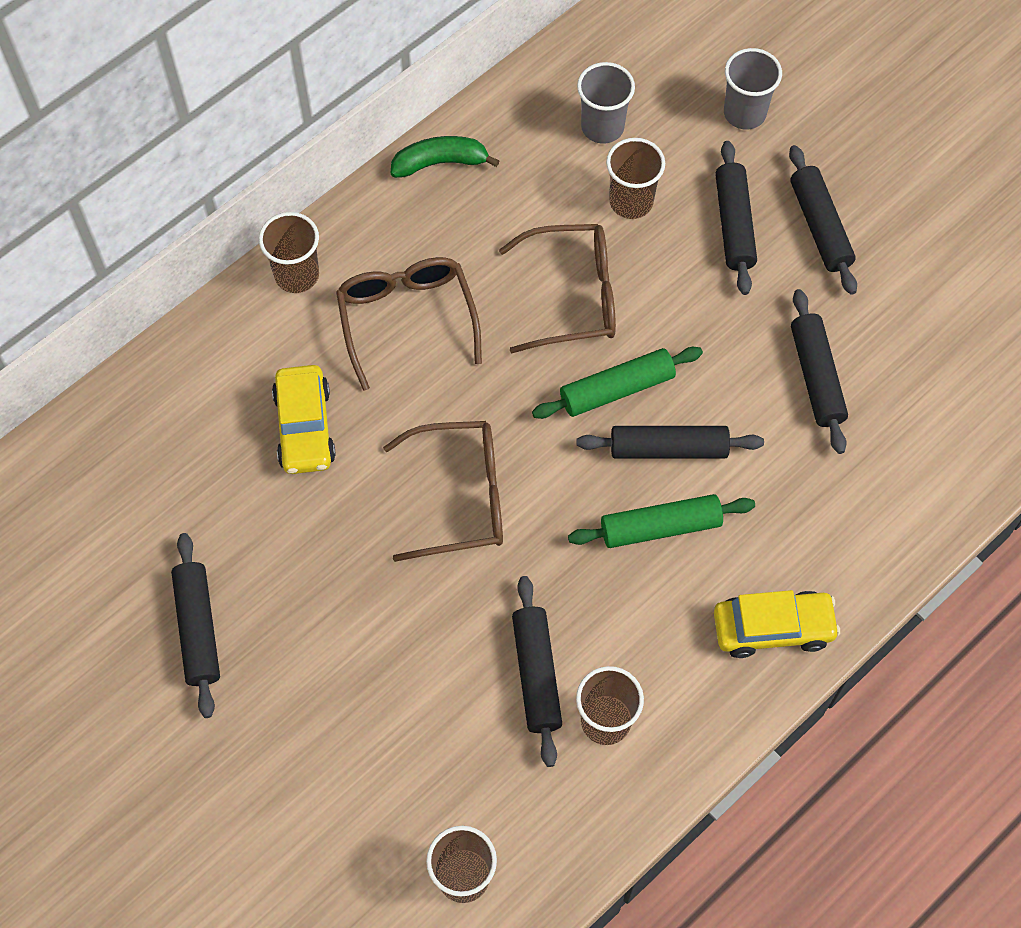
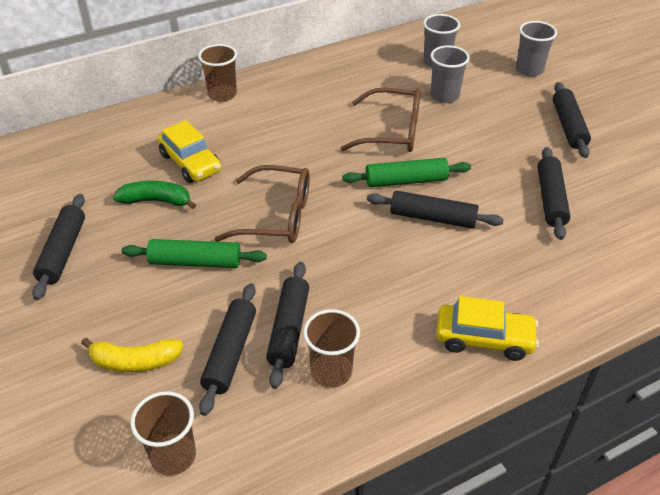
camera: 15 degrees right, 20 degrees down
(305, 427) = (191, 163): yellow car -> yellow car turned 45 degrees counterclockwise
(367, 769) = (135, 361): none -> yellow banana
(406, 318) = (280, 124): brown glasses -> none
(440, 163) = (331, 62): green banana -> green banana (156, 201)
(631, 201) = (444, 96): brown cup -> grey cup
(660, 527) = (413, 260): green rolling pin -> green rolling pin (195, 262)
(734, 224) = (510, 116): black rolling pin -> black rolling pin (230, 353)

